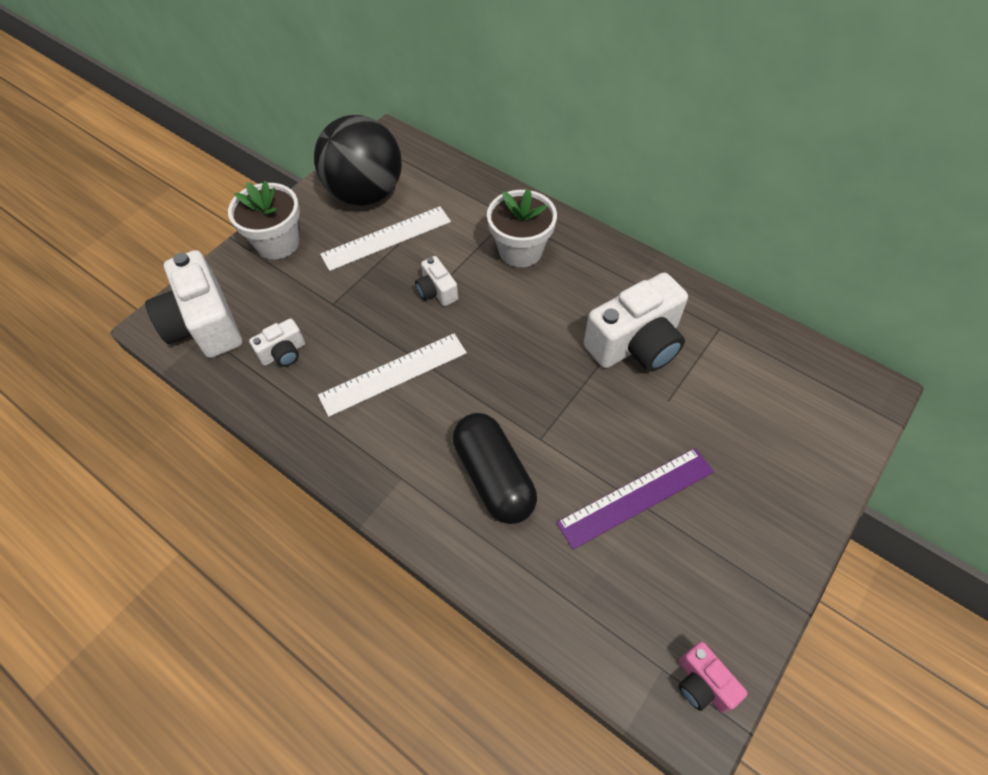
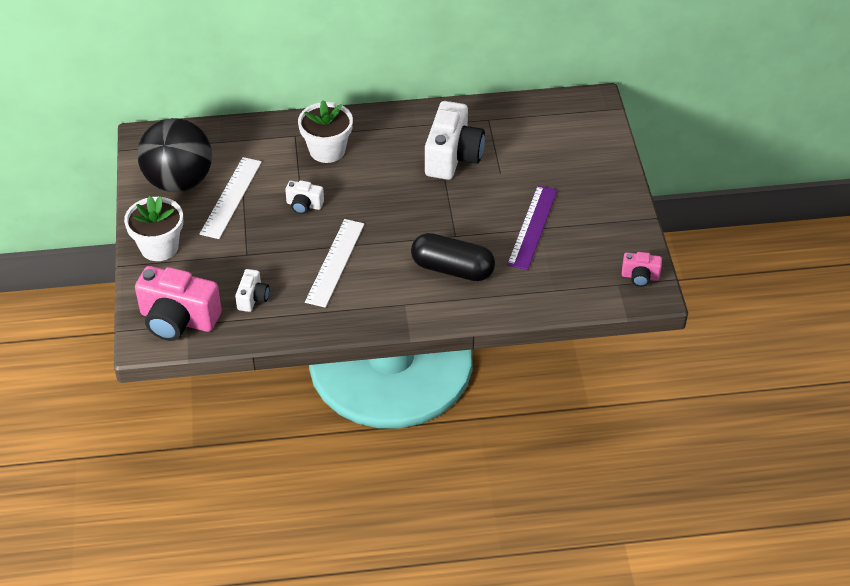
camera: 45 degrees left, 10 degrees down
(205, 324) = (178, 319): white camera -> pink camera

